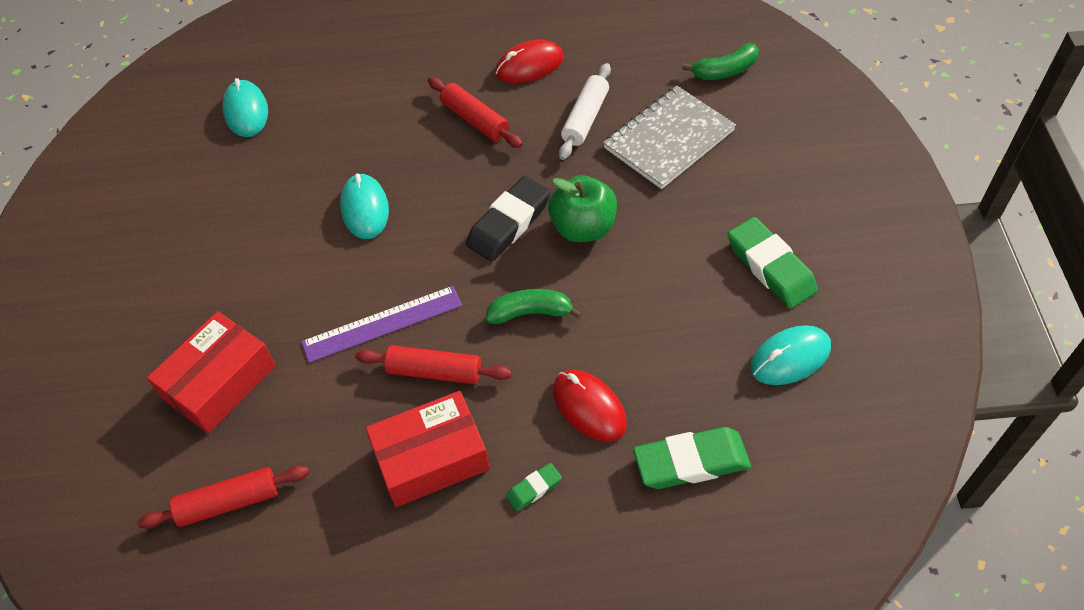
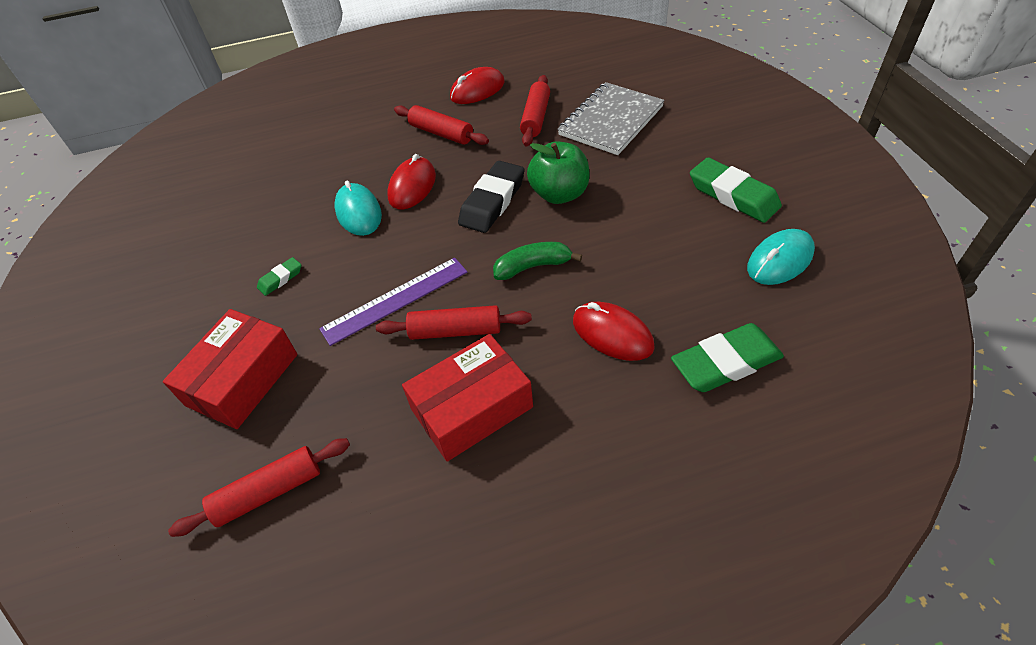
camera: 10 degrees left, 5 degrees down
(246, 111) = (236, 159): turquoise mouse -> none
(428, 186) = (412, 186): none -> red mouse
(534, 489) = (582, 416): green eraser -> green eraser (280, 279)
(585, 118) = (535, 118): white rolling pin -> red rolling pin
(725, 71) = (639, 69): green banana -> none

